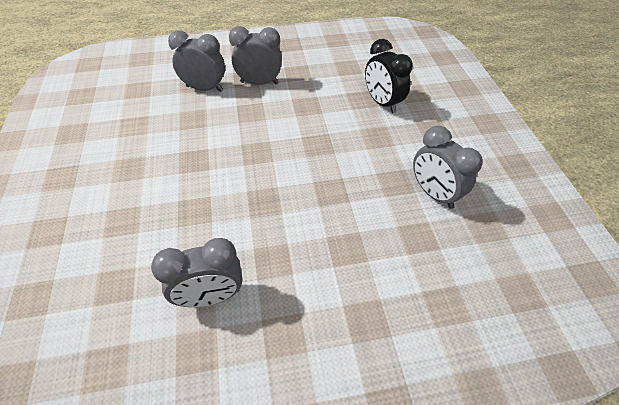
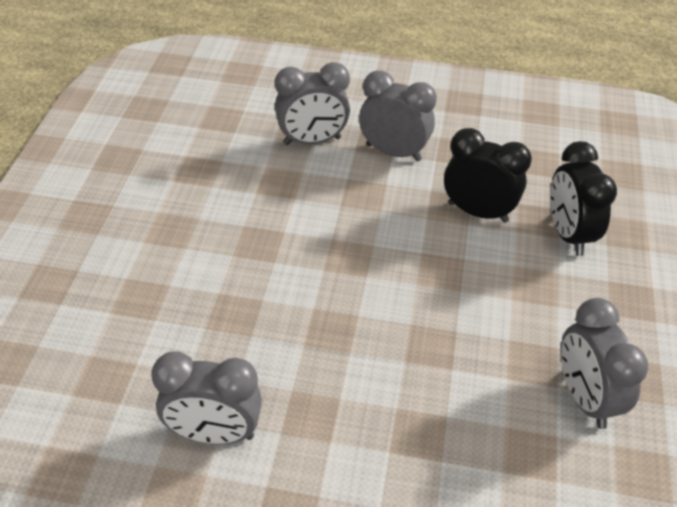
camera: 20 degrees right, 5 degrees down
(204, 88) = (312, 141): grey clock -> grey clock turned 135 degrees clockwise
(325, 104) = (478, 212): none -> black clock

